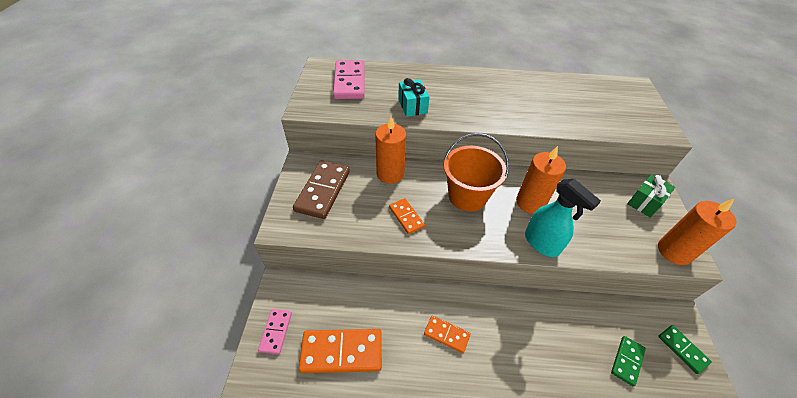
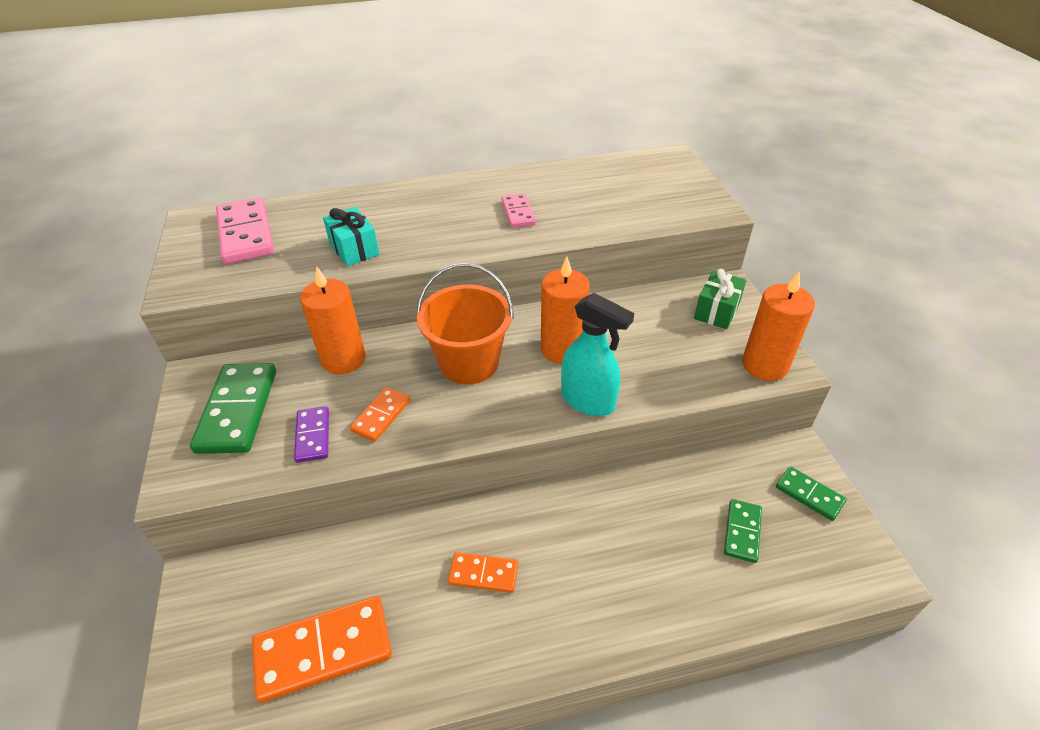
camera: 15 degrees left, 5 degrees down
(276, 331) = (205, 654): pink domino -> pink domino (518, 213)
(323, 191) = (238, 410): brown domino -> green domino
(363, 219) = (313, 436): none -> purple domino
(406, 217) = (381, 416): orange domino -> orange domino turned 75 degrees clockwise

